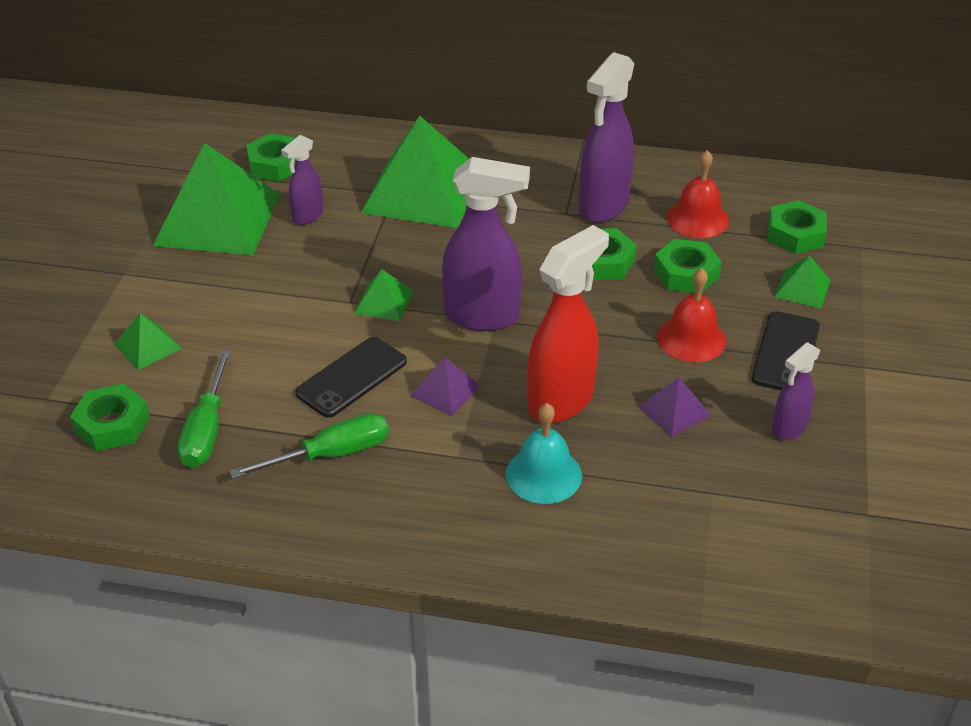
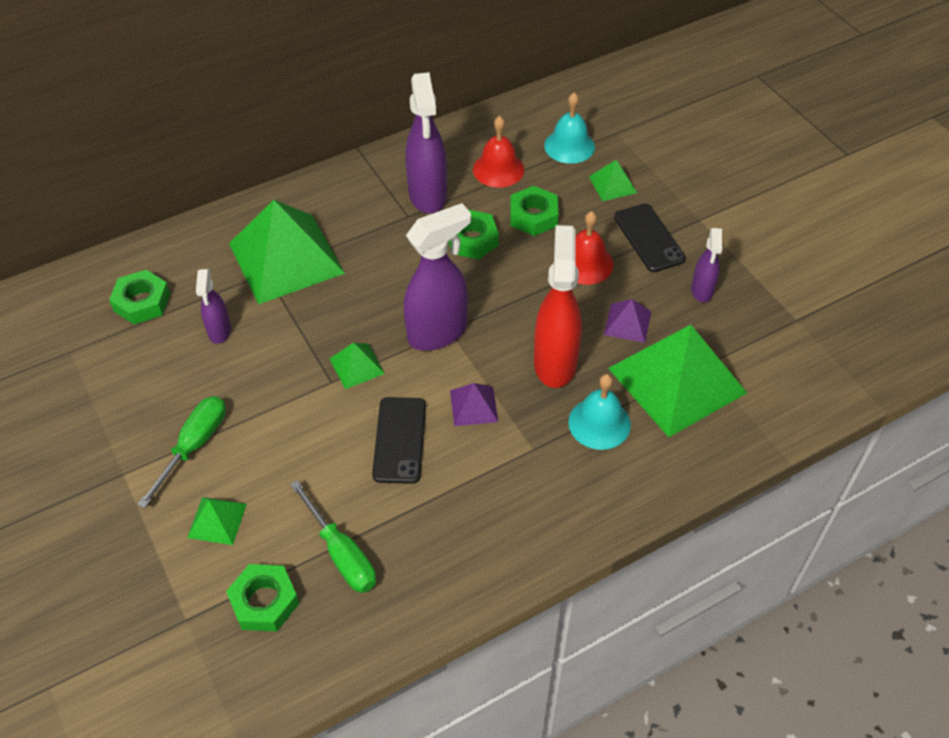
camera: 40 degrees left, 10 degrees up
(217, 219) = (148, 378): green pyramid -> green pyramid (677, 380)
(331, 454) = (450, 508): green screwdriver -> green screwdriver (194, 446)
(795, 234) = (569, 146): green nut -> turquoise bell

